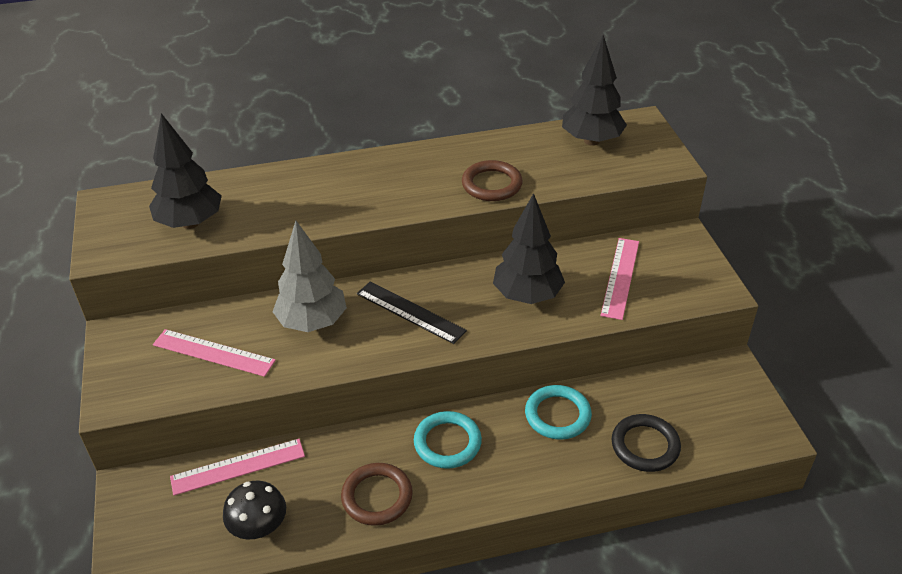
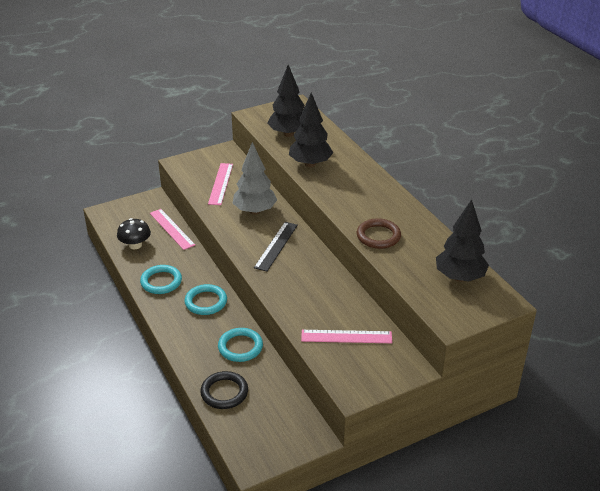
camera: 75 degrees right, 5 degrees down
(377, 497) = (161, 282): brown ring -> turquoise ring
(527, 295) = (309, 293): black tree -> black tree (310, 164)

